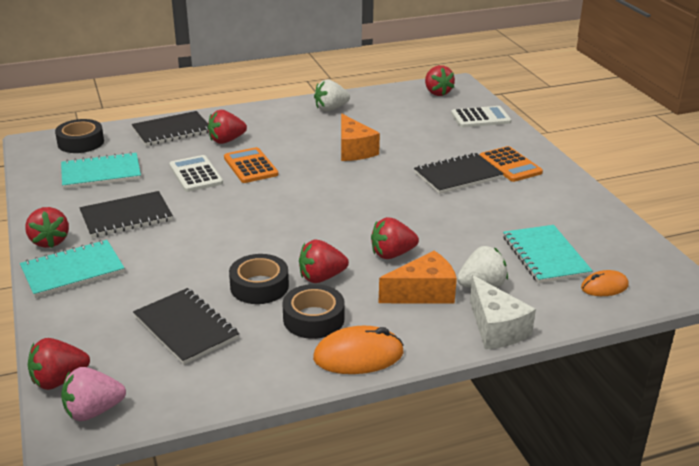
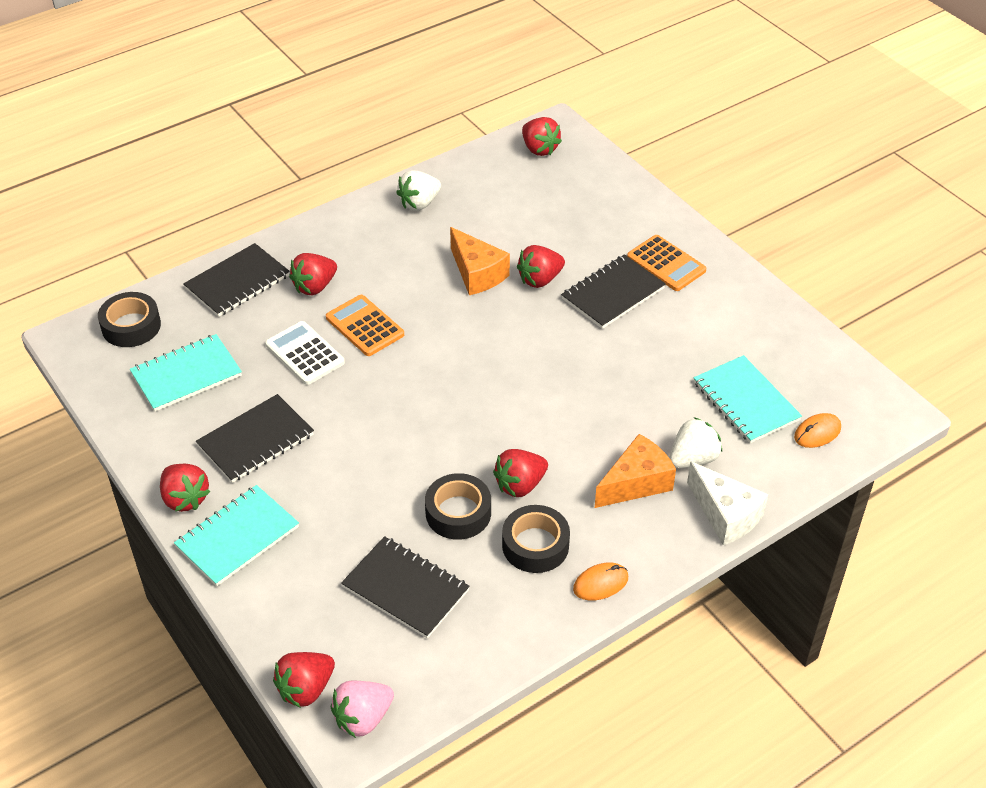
camera: 15 degrees left, 15 degrees up
(358, 356) = (600, 583): orange mouse -> orange mouse, size x0.62
(392, 254) = (583, 434): red strawberry -> red strawberry (540, 279)
(480, 118) = (607, 187): white calculator -> none

